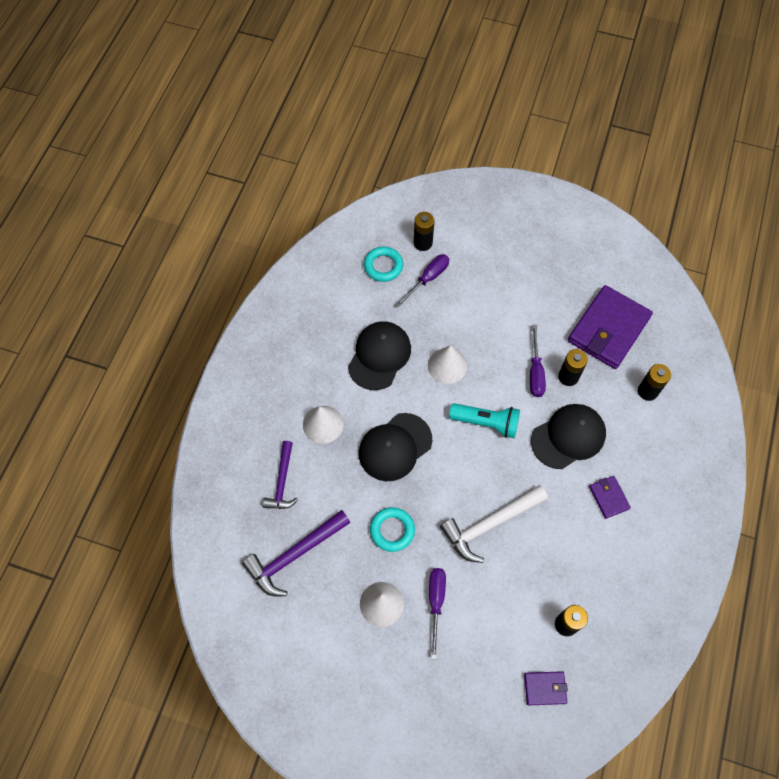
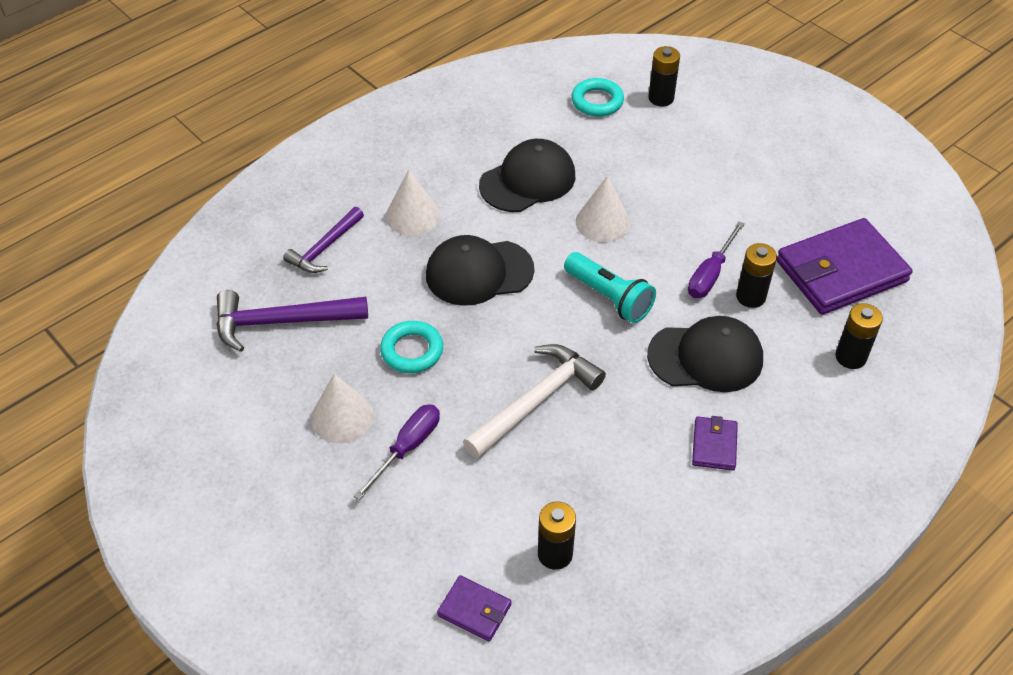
camera: 30 degrees right, 15 degrees down
(428, 279) = (642, 133): purple screwdriver -> none
(490, 524) = (536, 401): white hammer -> white hammer turned 135 degrees clockwise

